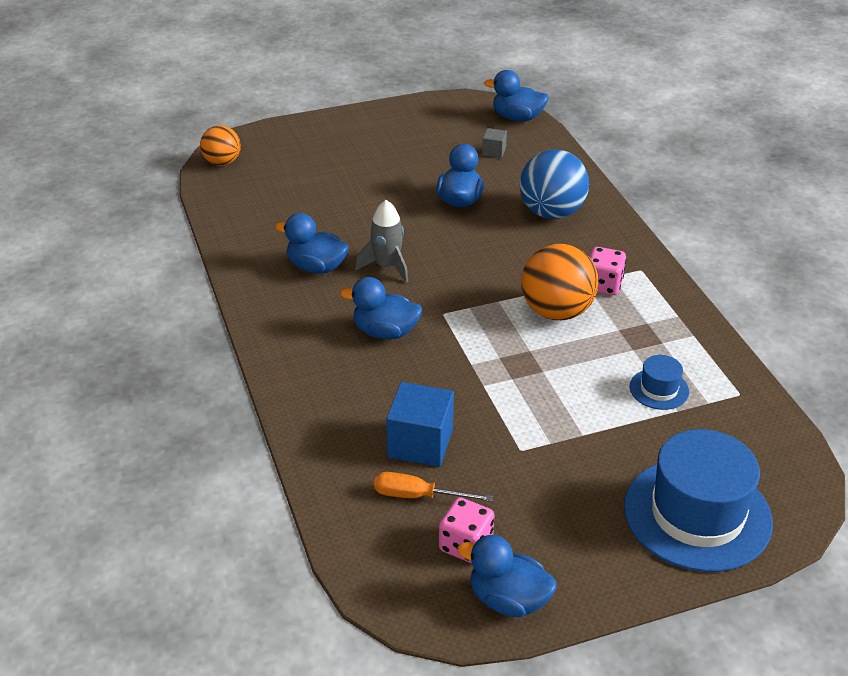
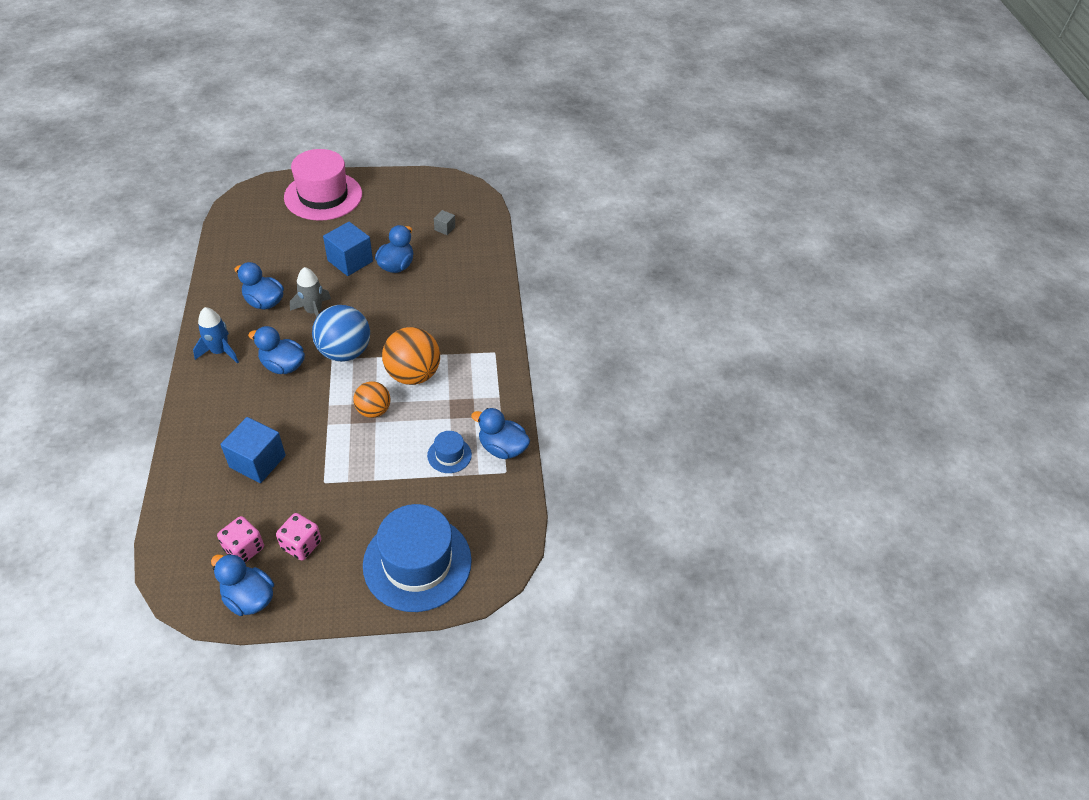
camera: 10 degrees right, 10 degrees up
(222, 162) = (246, 200): orange ball -> orange ball (373, 411)
(293, 331) = (220, 351): none -> blue rocket
(319, 142) = (323, 196): none -> pink hat
(398, 205) = (350, 261): none -> blue cube
(418, 496) = (233, 502): orange screwdriver -> none
(517, 118) = (478, 202): blue duck -> blue duck (502, 448)
(551, 212) = (457, 290): blue ball -> blue ball (344, 352)
(603, 285) = (459, 359): pink dice -> pink dice (301, 545)

